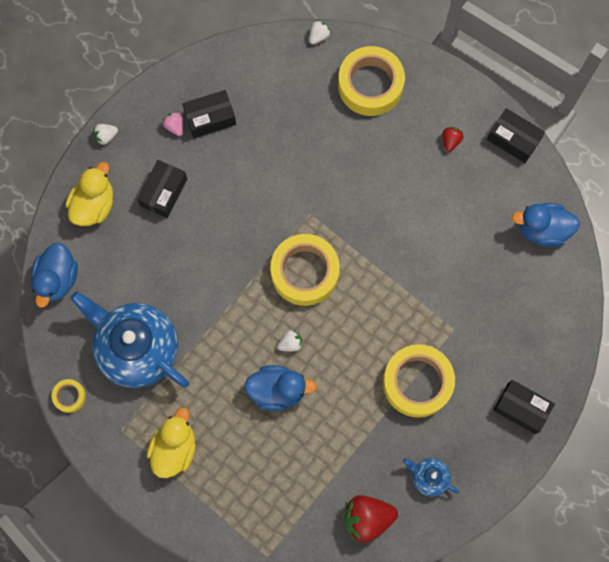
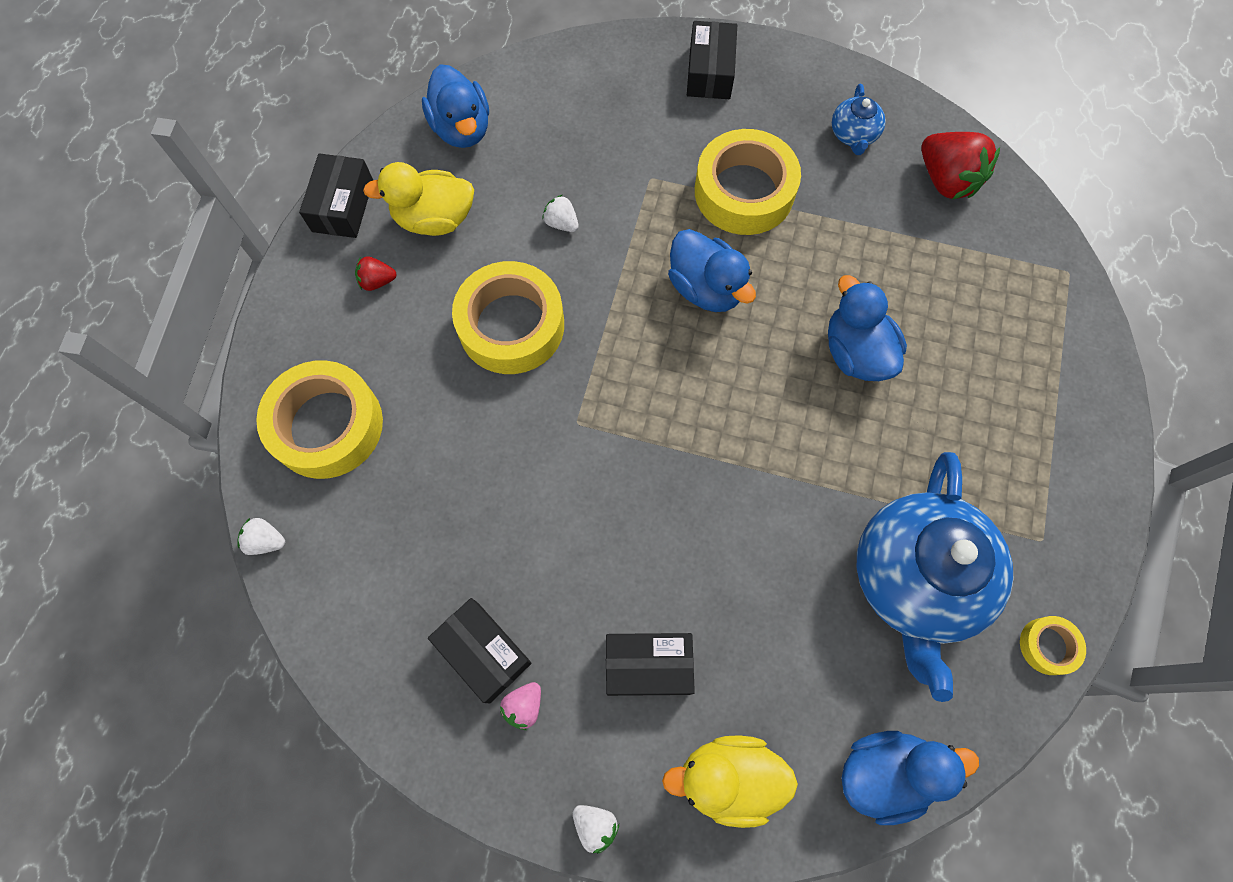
camera: 115 degrees left, 5 degrees down
(174, 448) = (1018, 451): yellow duck -> yellow duck (434, 219)
(290, 343) = (781, 364): white strawberry -> white strawberry (561, 223)
(305, 272) = (669, 391): yellow tape -> yellow tape (511, 325)
(360, 325) = (706, 288): none -> blue duck

